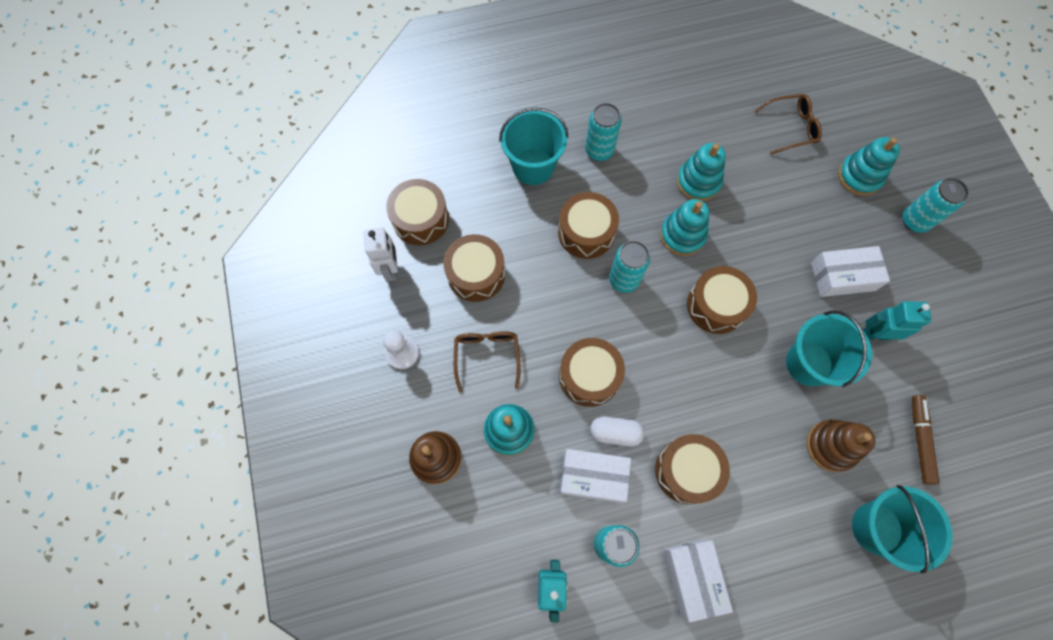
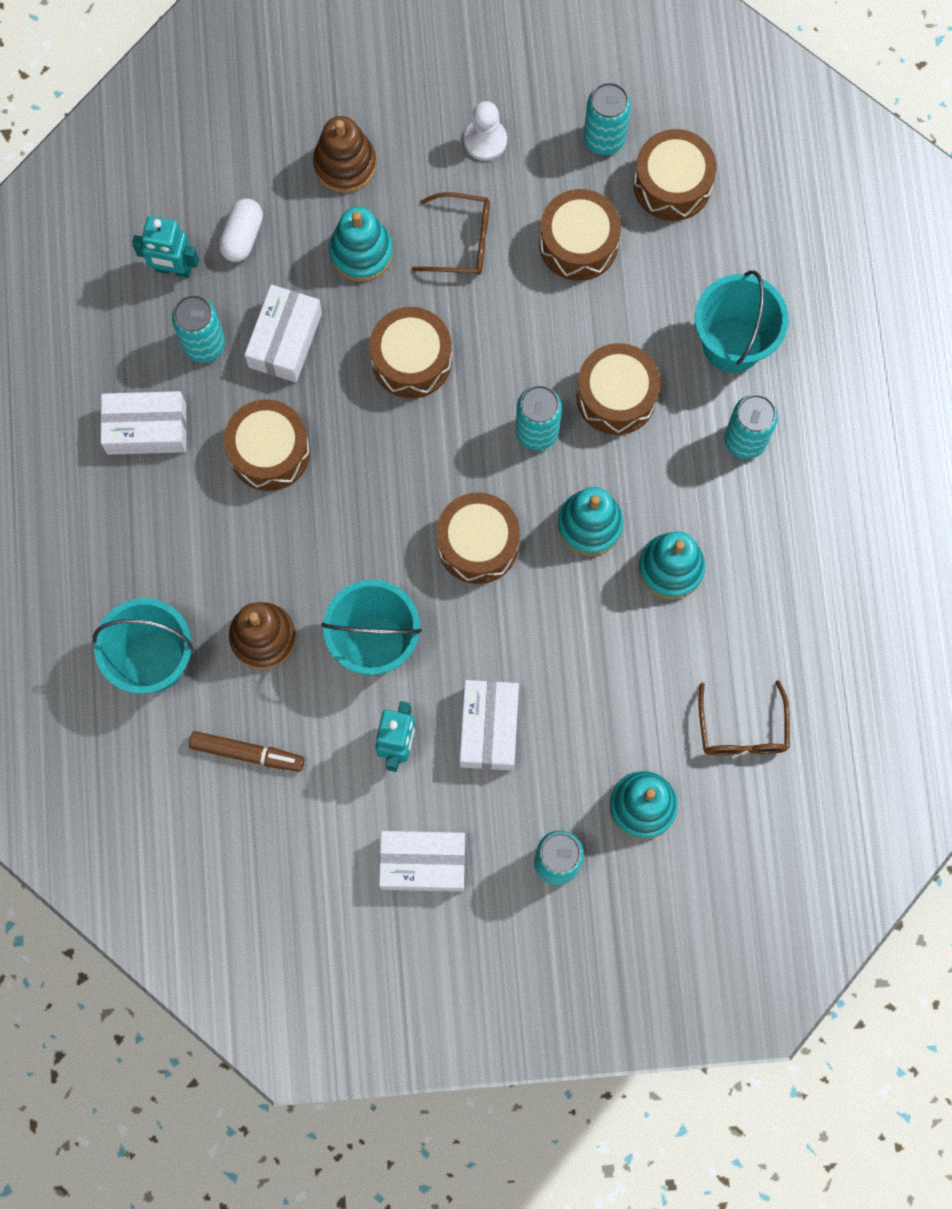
camera: 100 degrees right, 5 degrees up
(390, 269) = (604, 138): white robot -> turquoise can
(615, 433) = (333, 377): white capsule -> white capsule (242, 236)
(948, 303) = (423, 863): none -> white box

